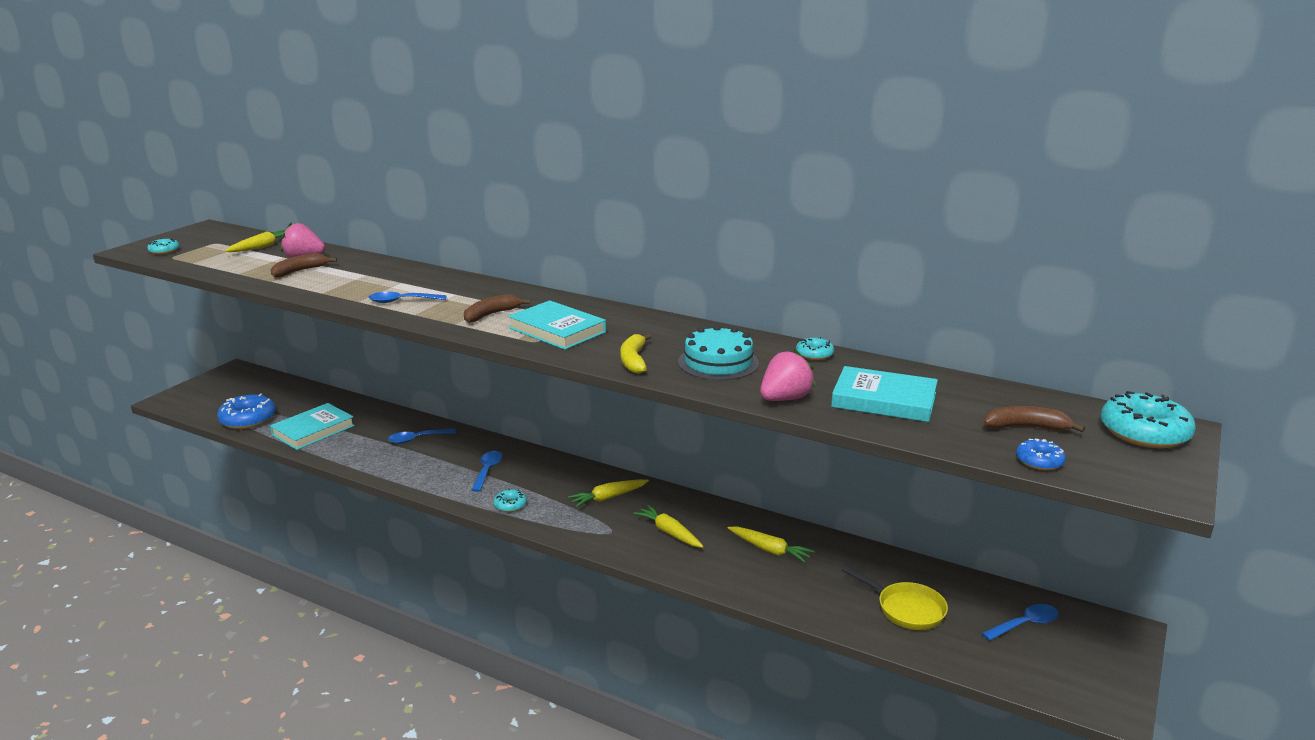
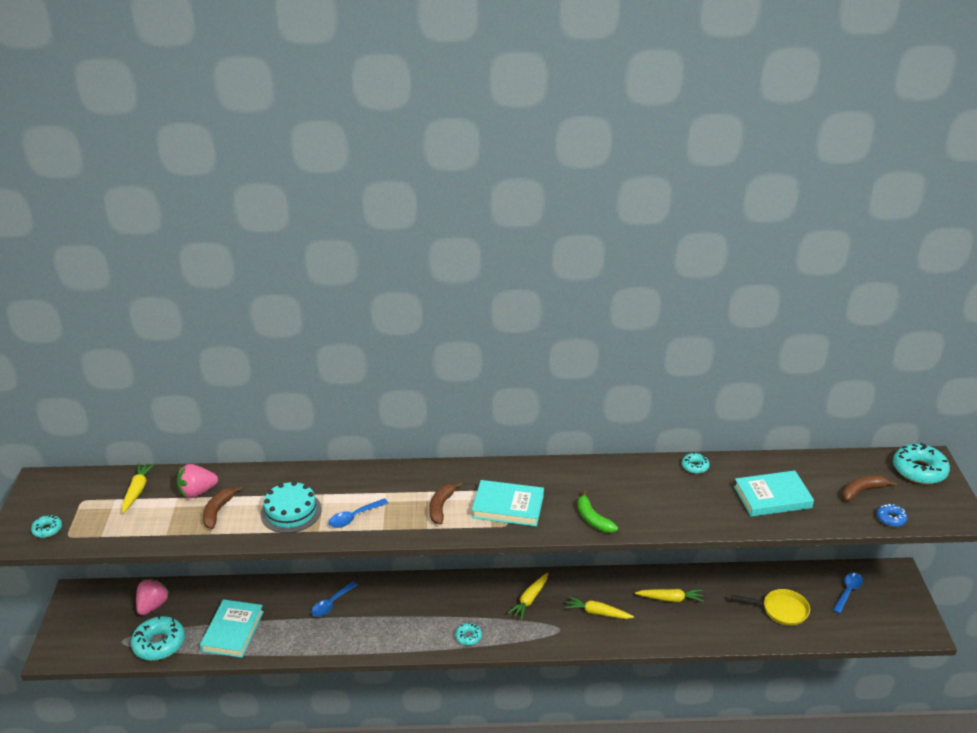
camera: 30 degrees left, 10 degrees up
(248, 419) = (159, 644): blue donut -> turquoise donut
(487, 470) = (419, 612): blue spoon -> none
(633, 360) = (593, 519): yellow banana -> green banana
(718, 362) = (646, 499): turquoise cake -> turquoise cake (291, 512)
(785, 399) = (718, 520): pink strawberry -> pink strawberry (153, 606)

